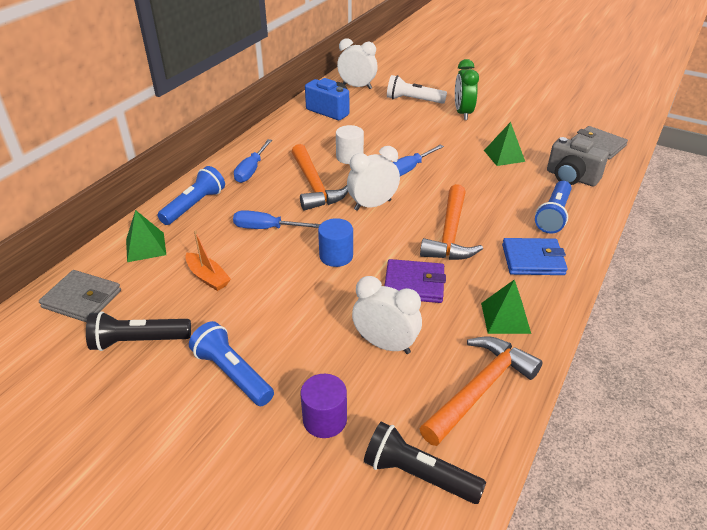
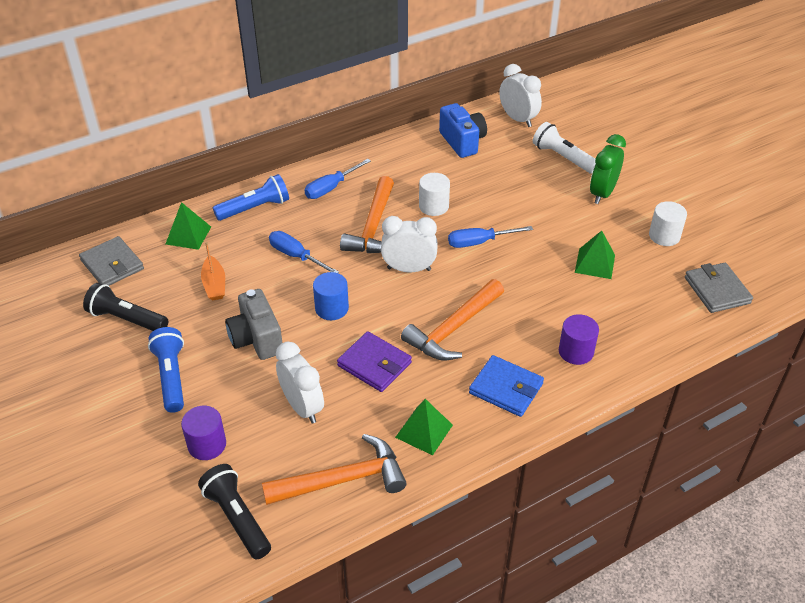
camera: 30 degrees right, 5 degrees up
(530, 125) = (664, 236): none -> white cylinder
(553, 215) = (576, 351): blue flashlight -> purple cylinder
(571, 177) = (642, 317): grey camera -> grey camera (256, 339)

